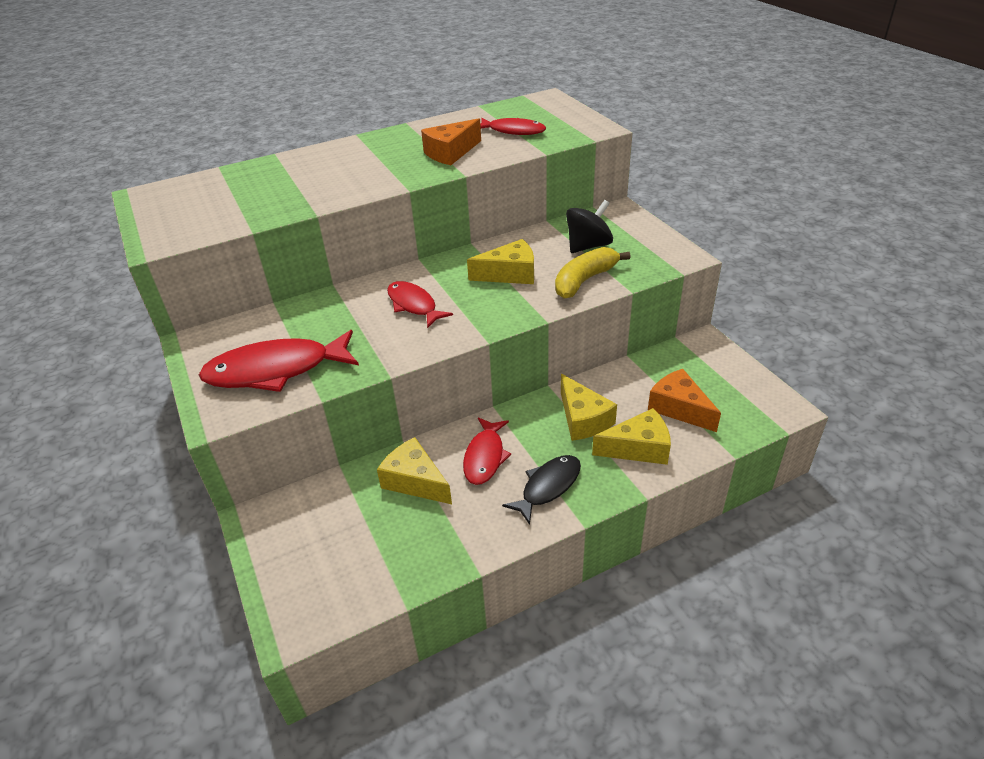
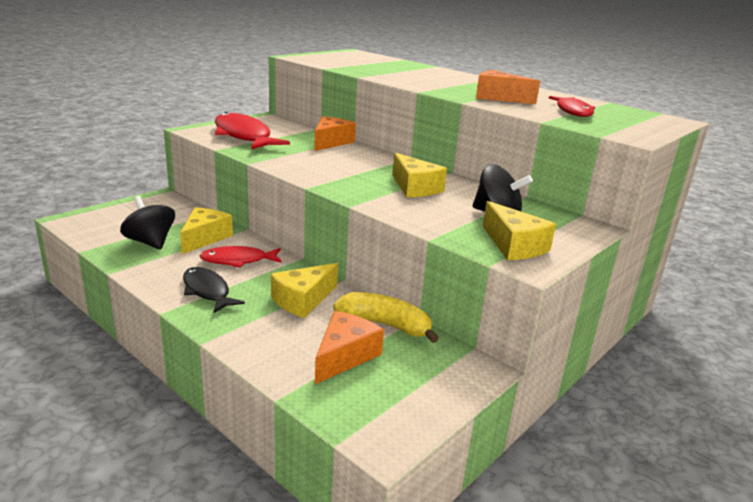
camera: 65 degrees right, 15 degrees down
(339, 302) = (331, 142): none -> orange cheese
(408, 533) = (150, 242): none -> black spinning top
(414, 305) = (342, 161): red fish -> none
(548, 487) = (207, 291): black fish -> black fish turned 150 degrees counterclockwise
(584, 280) = (431, 217): yellow banana -> yellow banana (386, 325)
(638, 448) = (271, 334): yellow cheese -> yellow cheese (514, 246)

